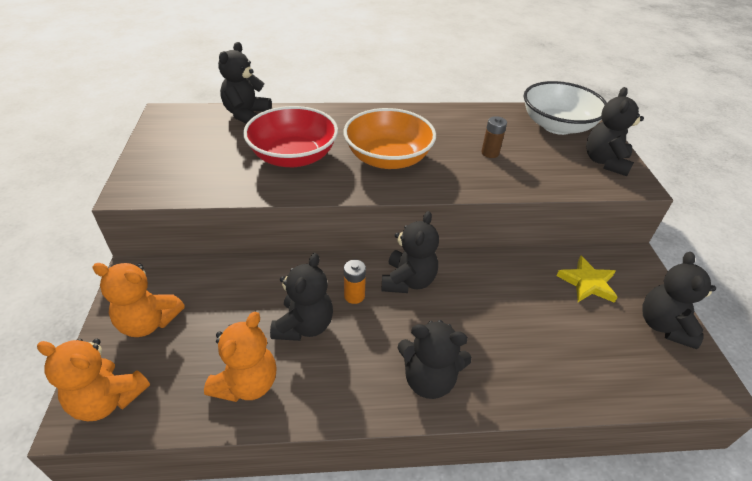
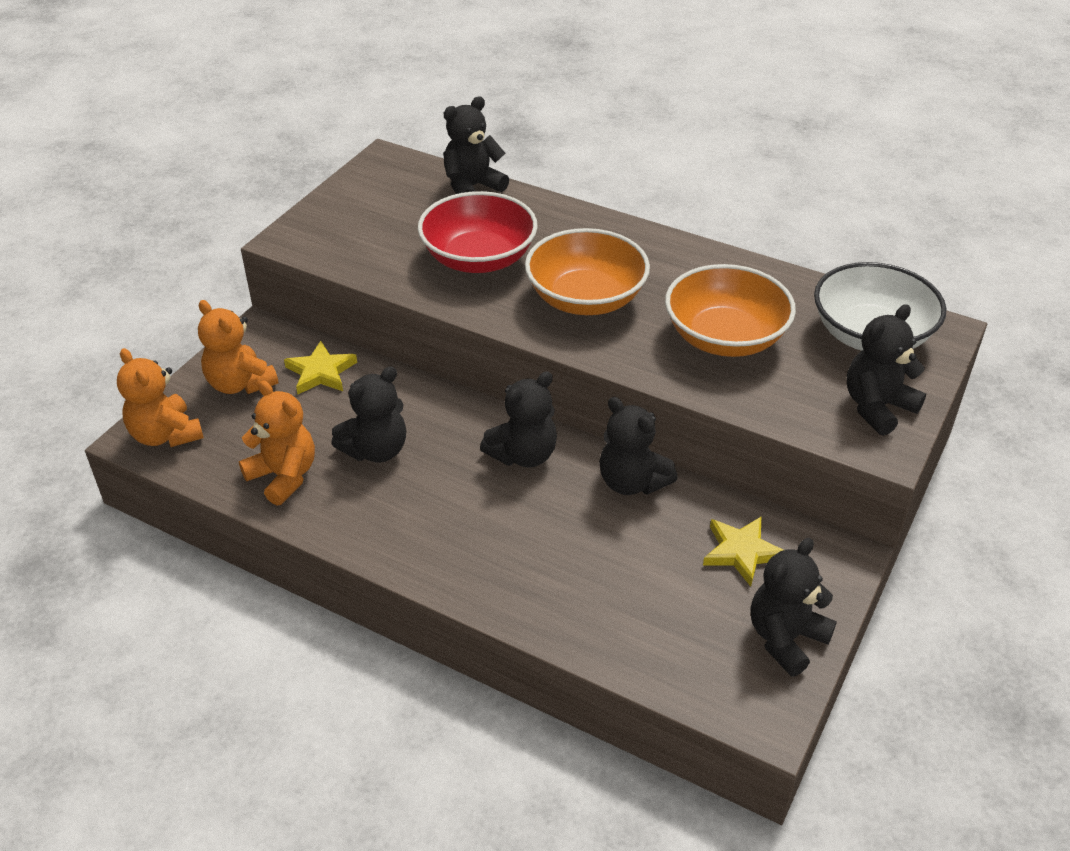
camera: 35 degrees right, 0 degrees up
(212, 284) = (321, 372): none -> yellow star
(247, 383) = (284, 476): orange teddy bear -> orange teddy bear turned 105 degrees counterclockwise
(354, 296) = (451, 444): orange battery -> none
(429, 379) = (452, 554): black teddy bear -> black teddy bear (632, 482)
(490, 153) = (725, 337): brown battery -> orange bowl

